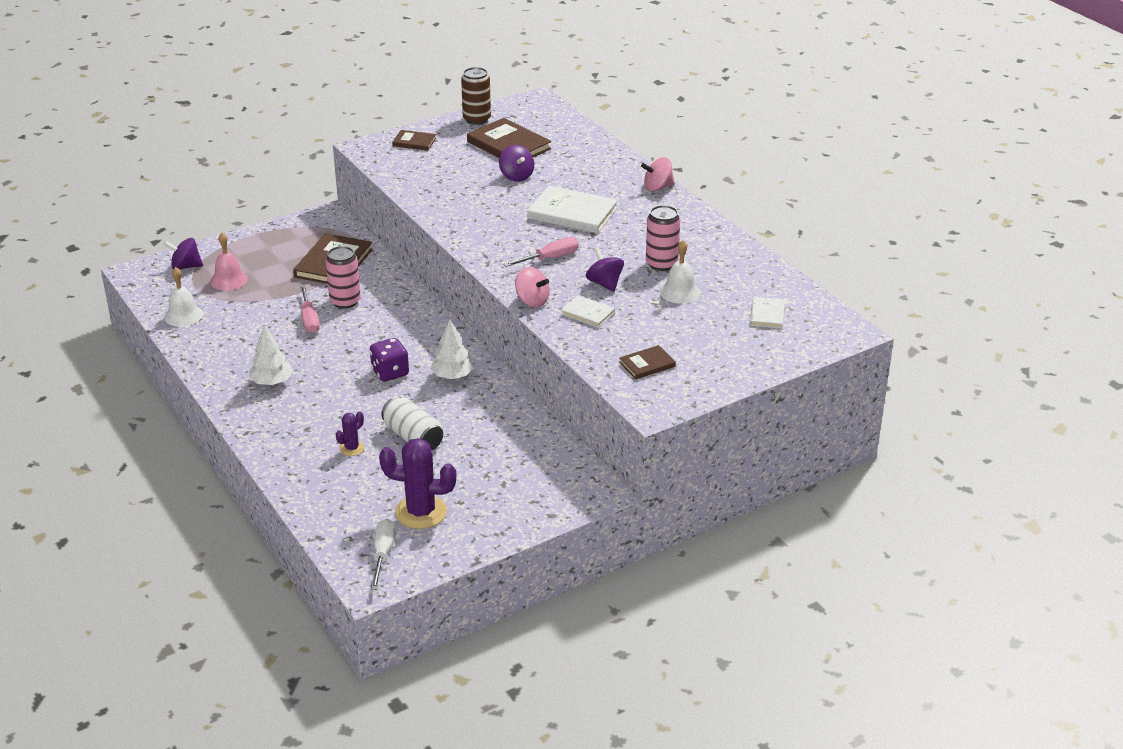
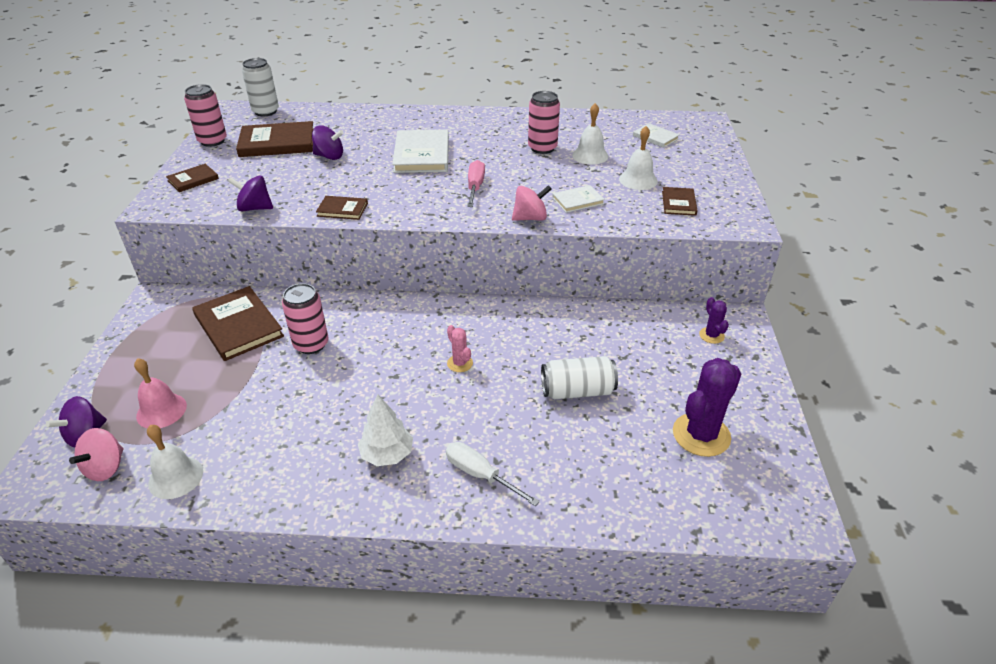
camera: 55 degrees left, 5 degrees up
(309, 319) = (310, 380): pink screwdriver -> none
(351, 448) = (559, 441): purple cactus -> purple cactus (711, 335)
(383, 554) = (755, 491): white screwdriver -> white screwdriver (480, 475)
(390, 372) = (460, 363): purple dice -> pink cactus
(446, 218) = (342, 210): none -> brown book
(452, 376) = (504, 329): white tree -> none
(477, 119) = (212, 141): brown can -> pink can
(552, 115) = (265, 111): none -> white can
(572, 213) = (421, 155): white book -> white book turned 60 degrees counterclockwise
(604, 283) = (542, 179): purple spinning top -> purple spinning top (255, 208)
(657, 187) = (435, 113): pink spinning top -> pink spinning top (106, 468)
(664, 331) = (638, 180): none -> white bell

